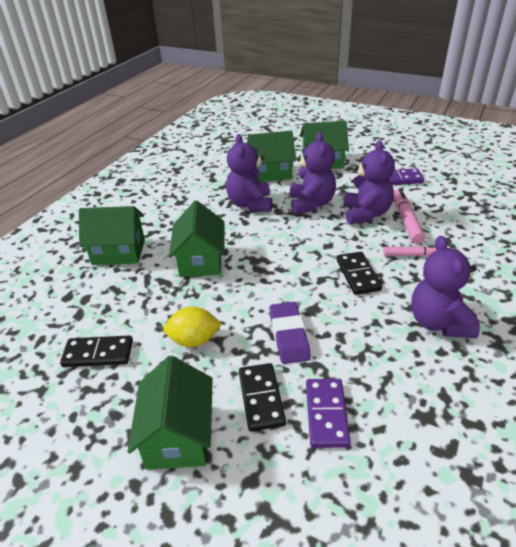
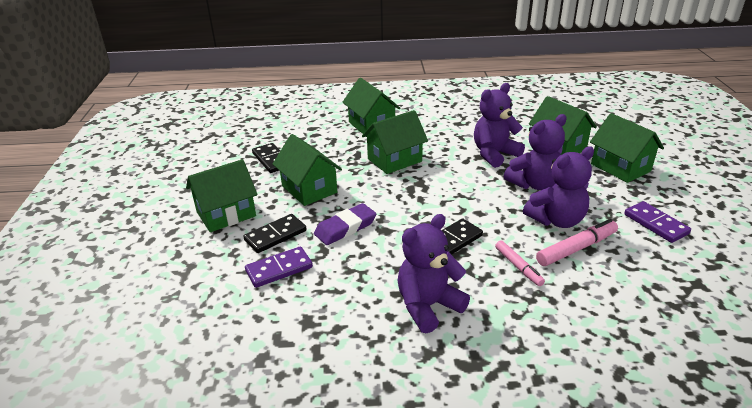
camera: 60 degrees right, 5 degrees down
(194, 340) = (309, 189): yellow lemon -> green house

